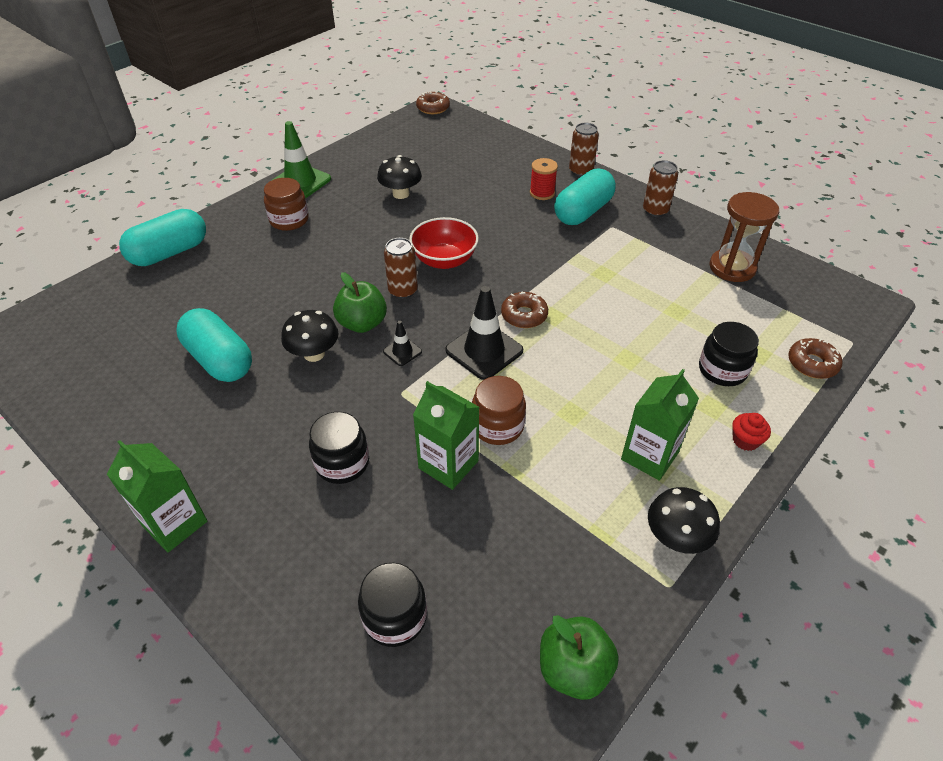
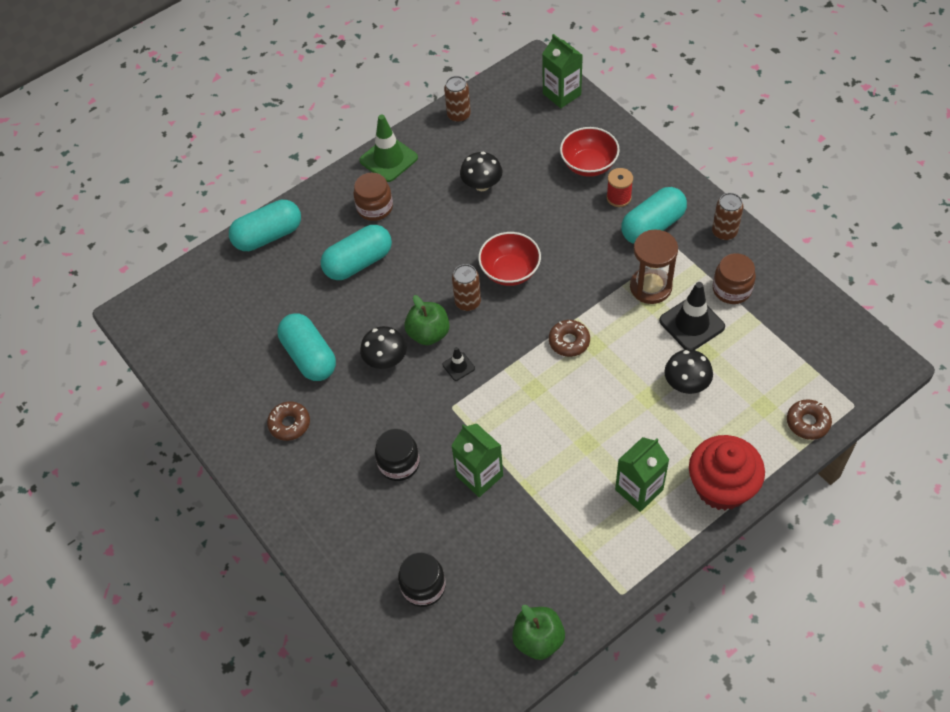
camera: 15 degrees right, 10 degrees up
(175, 523) = (275, 496): green carton -> green carton (561, 94)
(274, 267) = (358, 262): none -> turquoise capsule
(433, 108) = (532, 65): brown donut -> brown donut (289, 424)
(484, 351) = (527, 374): black traffic cone -> black traffic cone (691, 324)
(497, 426) = (524, 447): brown jar -> brown jar (731, 289)
(505, 171) = (589, 165): none -> red bowl
(580, 171) = (664, 172): brown can -> brown can (459, 115)
(676, 537) = (638, 559): black mushroom -> black mushroom (686, 384)
(722, 370) = (726, 419): black jar -> none
(732, 267) = (775, 310): brown hourglass -> brown hourglass (650, 287)
(745, 440) = (721, 487): red cupcake -> red cupcake, size x2.47

